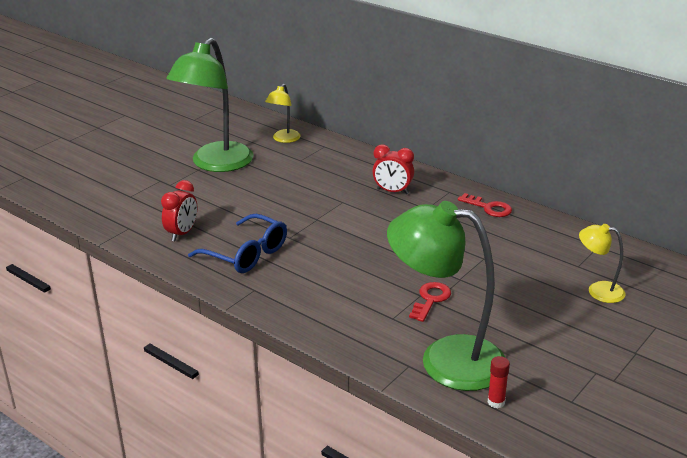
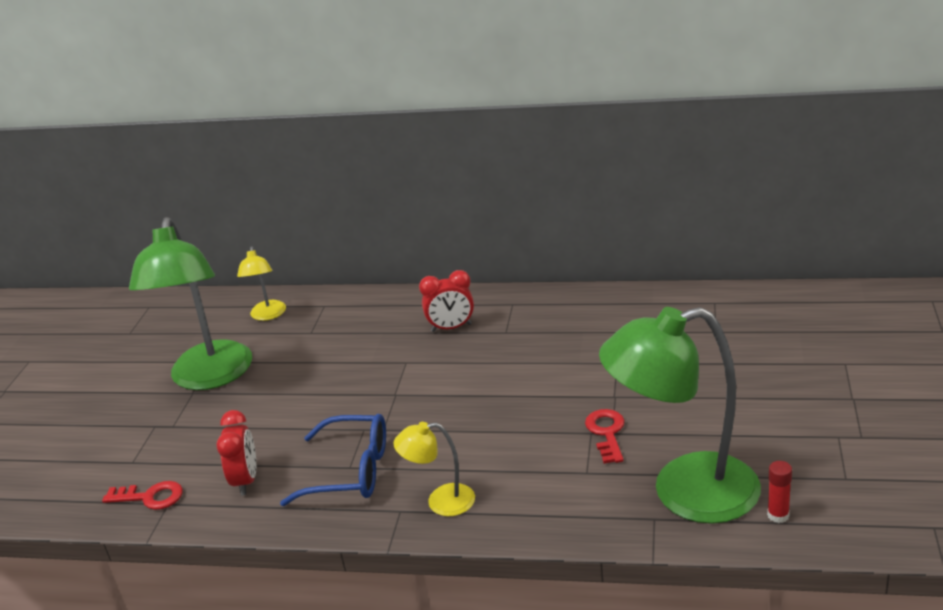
camera: 25 degrees left, 0 degrees up
(489, 208) = (570, 305): red key -> red key (150, 497)
(598, 290) = (759, 349): yellow lamp -> yellow lamp (441, 502)

